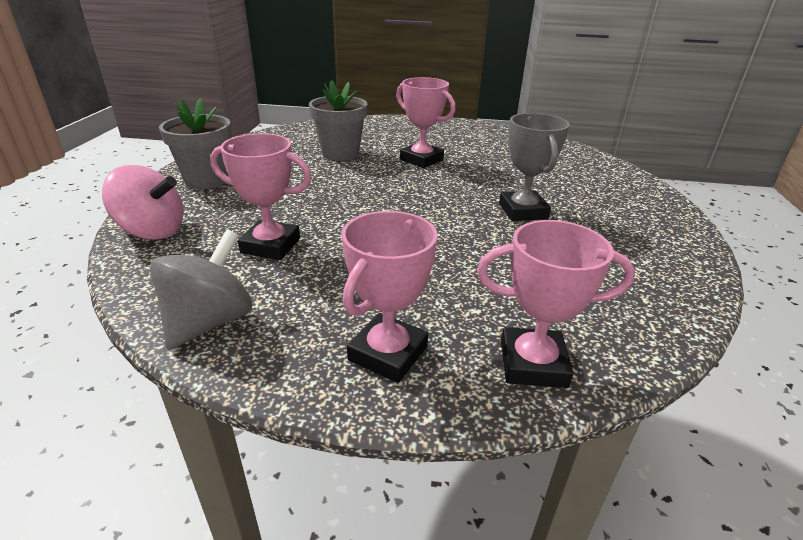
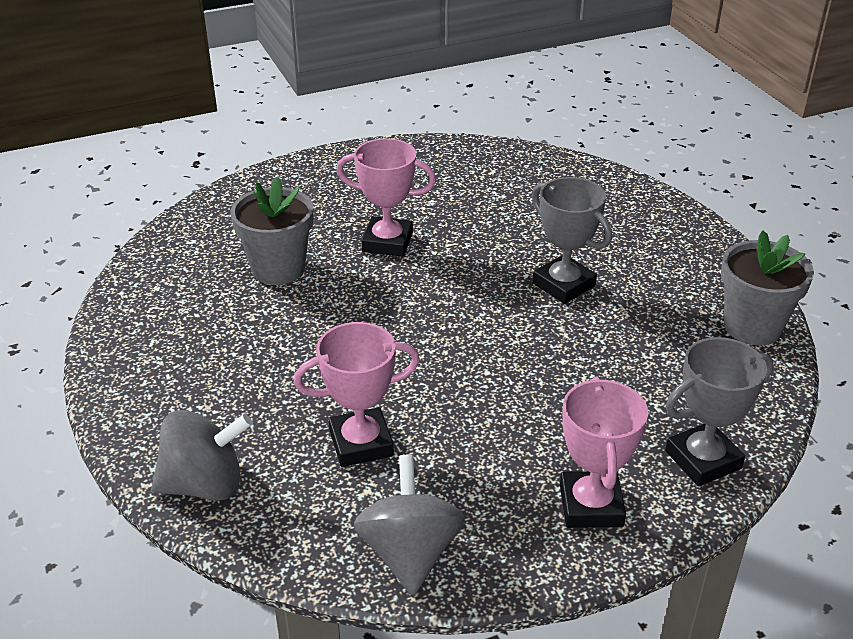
camera: 30 degrees left, 5 degrees up
(152, 231) = (205, 484): pink spinning top -> grey spinning top
(207, 180) = (163, 383): grey flower pot -> grey flower pot (752, 327)
(533, 364) = (703, 460): pink trophy -> grey trophy

